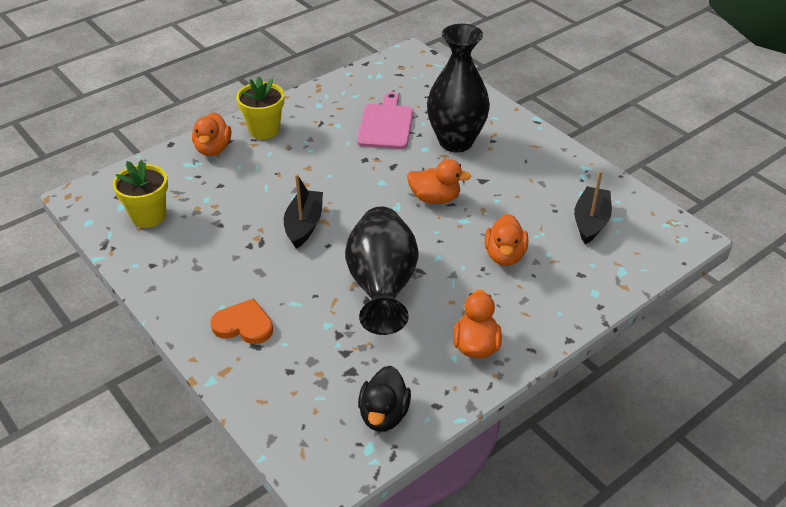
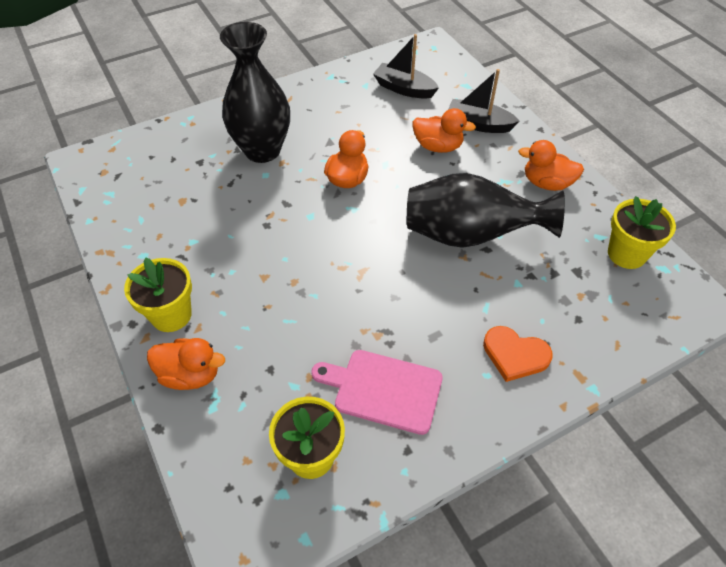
camera: 80 degrees left, 10 degrees up
(244, 325) = (515, 355): orange heart -> orange heart turned 90 degrees counterclockwise
(304, 225) = (365, 289): black boat -> black boat (478, 124)
(384, 415) = (626, 254): black duck -> yellow flower pot
(386, 124) = (210, 199): pink cutting board -> pink cutting board (383, 390)

